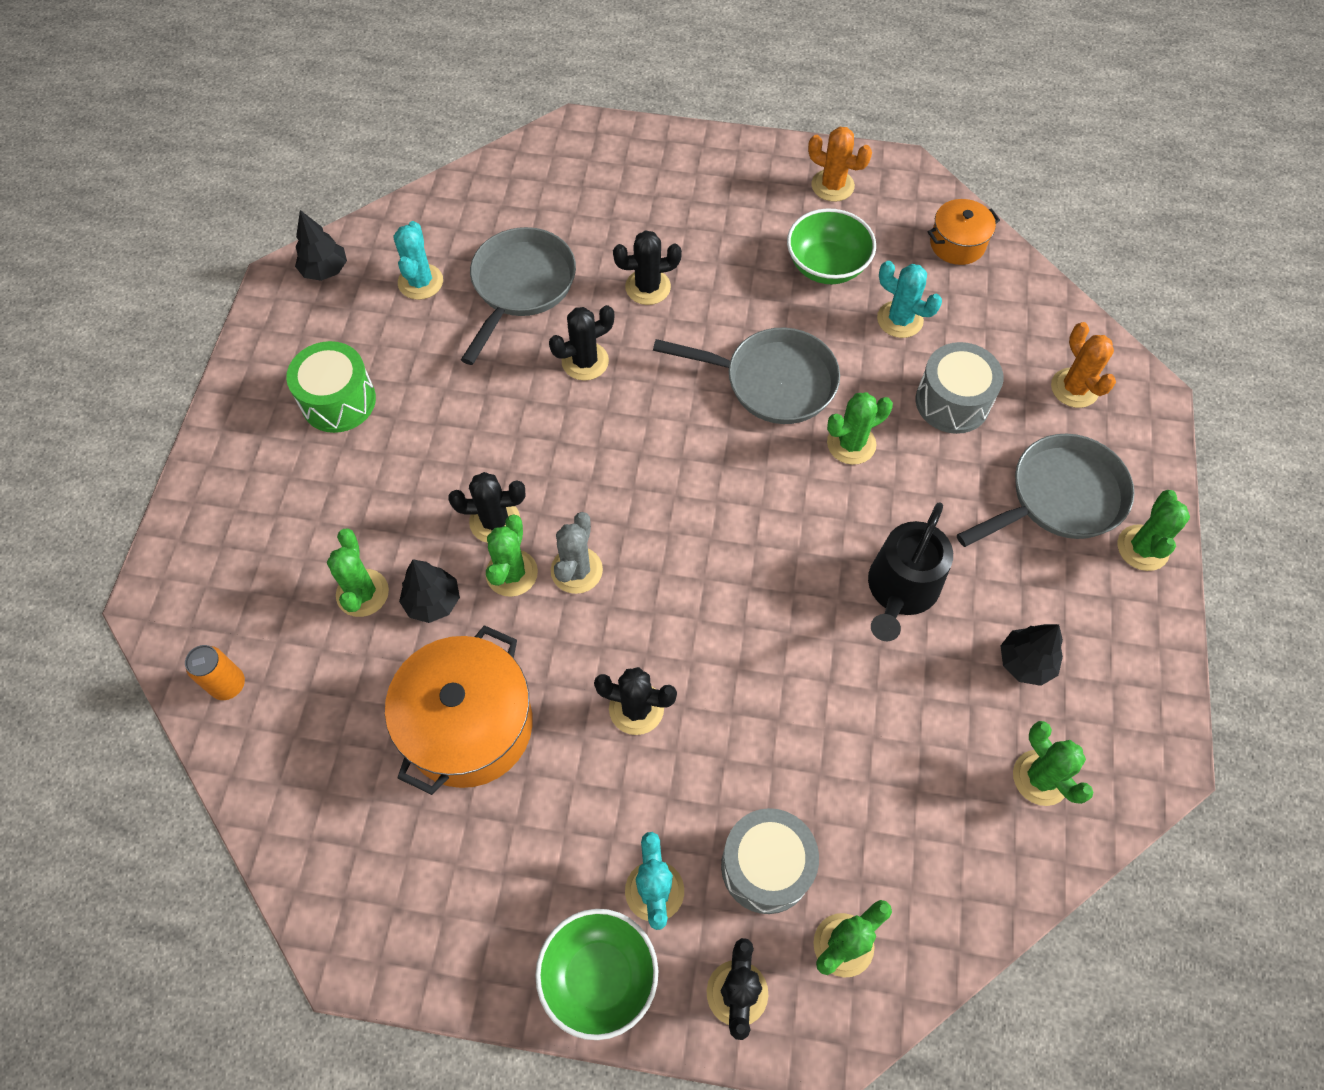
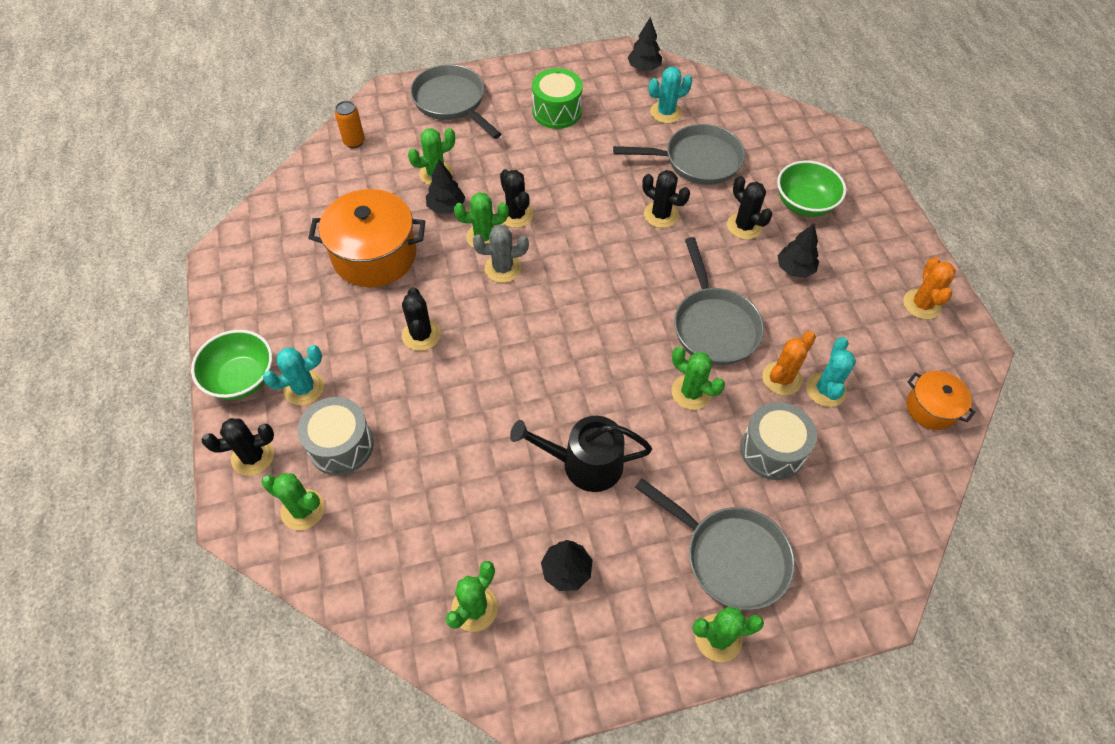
camera: 65 degrees right, 5 degrees down
(234, 523) = (452, 102): none -> grey pan
(733, 269) = (795, 269): none -> black tree
(826, 266) = (841, 325): green bowl -> green bowl (804, 204)
(1074, 388) = (846, 540): orange cactus -> orange cactus (781, 378)

